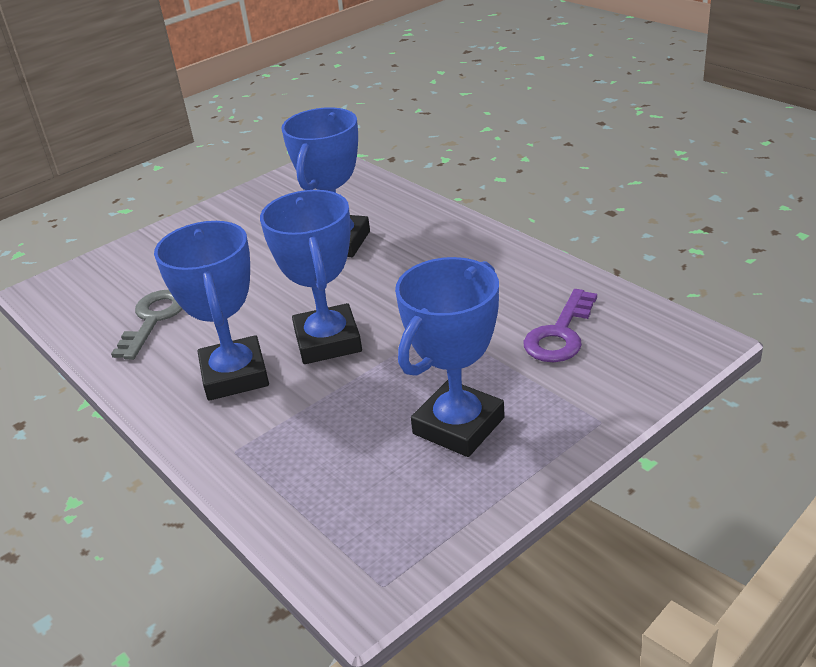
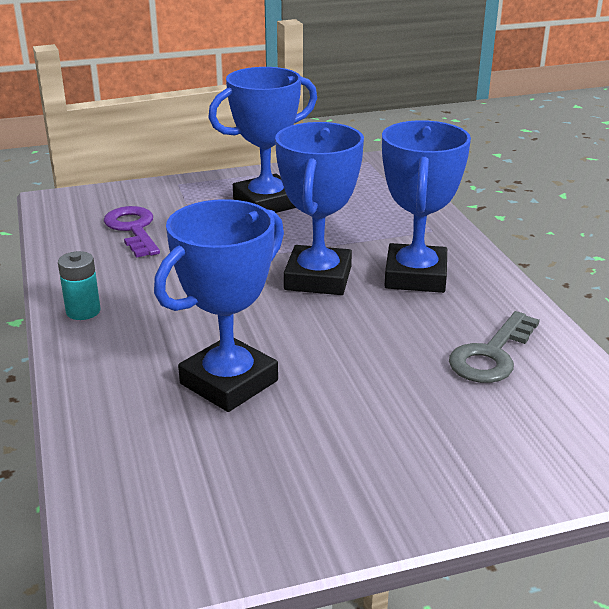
camera: 160 degrees left, 5 degrees down
(494, 249) = (83, 311): none -> turquoise battery
(560, 334) = (133, 229): purple key -> purple key turned 75 degrees counterclockwise

